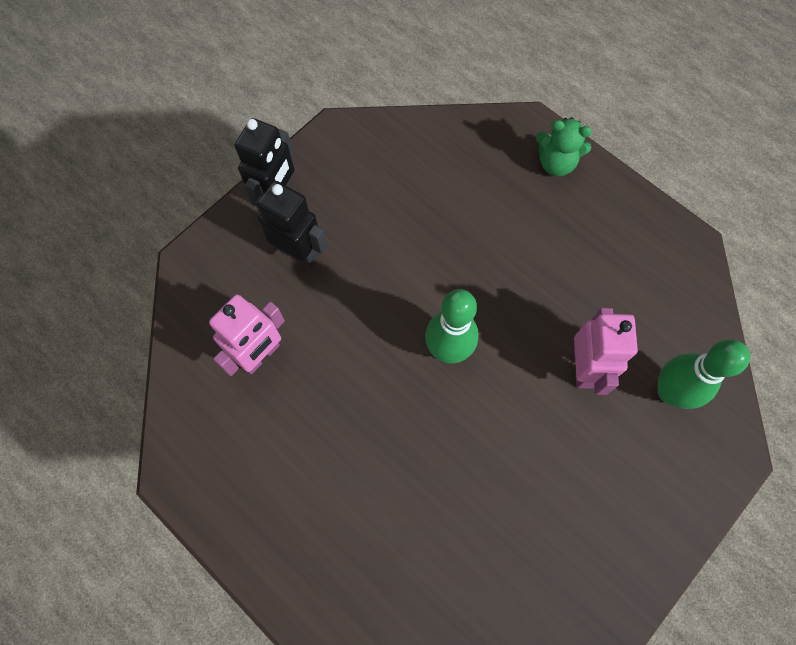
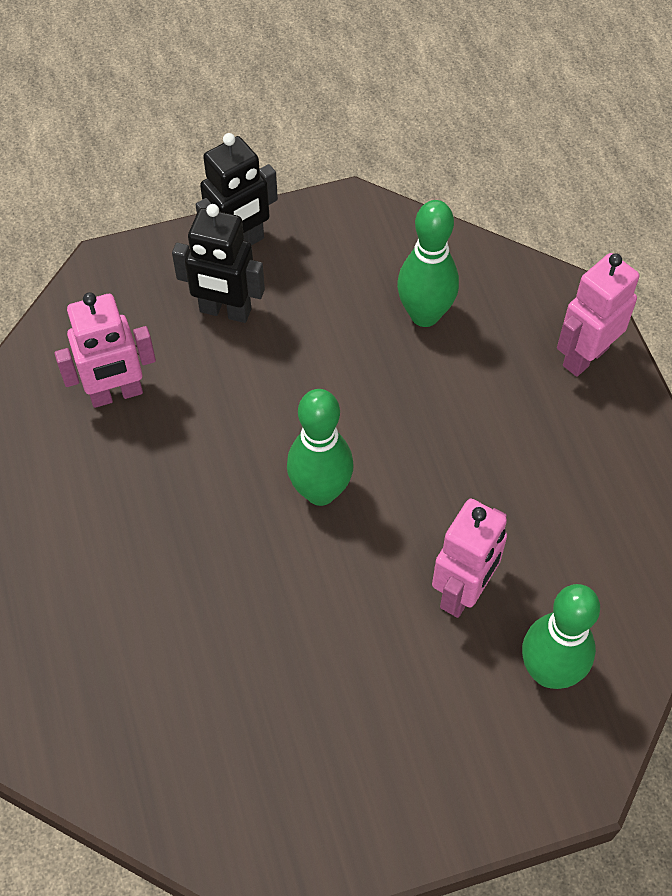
camera: 30 degrees right, 10 degrees down
(299, 252) = (225, 311): black robot -> black robot turned 135 degrees clockwise
(436, 186) = (424, 315): none -> green bowling pin
(556, 163) = (585, 356): green teddy bear -> pink robot

